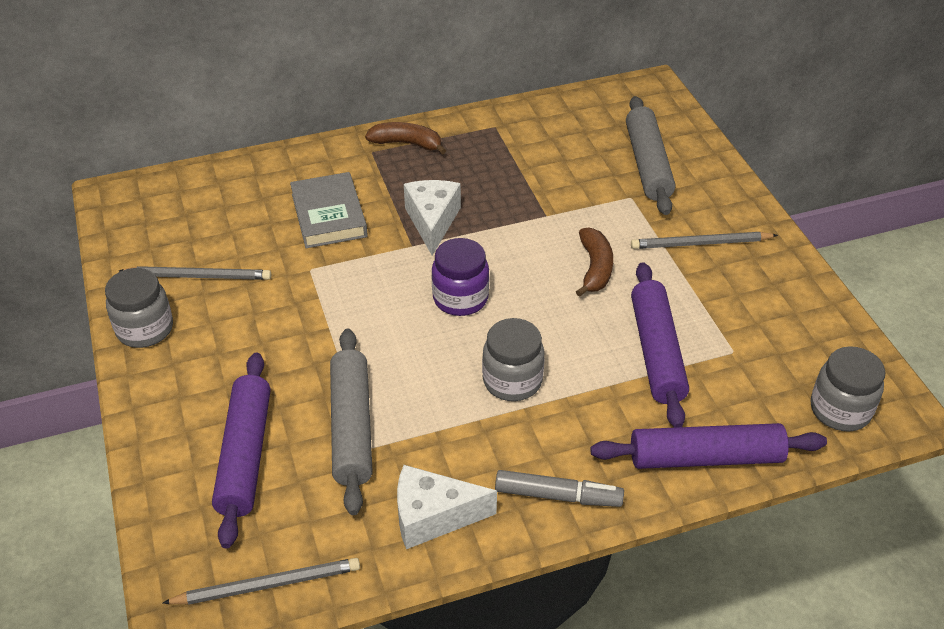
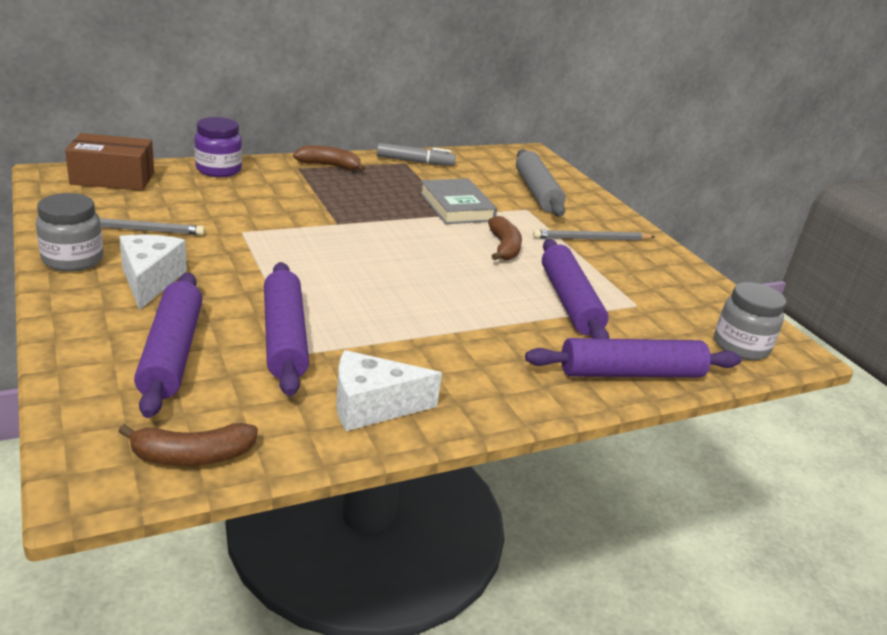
camera: 10 degrees left, 15 degrees down
(174, 194) = (113, 178): none -> brown box
(268, 584) = (192, 456): grey pencil -> brown banana
(329, 215) = (260, 201): grey book -> grey book (456, 207)
(352, 427) = (284, 337): grey rolling pin -> purple rolling pin
(432, 222) = (355, 211): white cheese -> white cheese (150, 281)
(460, 298) = (385, 258): purple jar -> purple jar (218, 170)
(512, 381) = (440, 313): grey jar -> none
(557, 495) = (496, 395): grey marker -> grey marker (415, 161)

